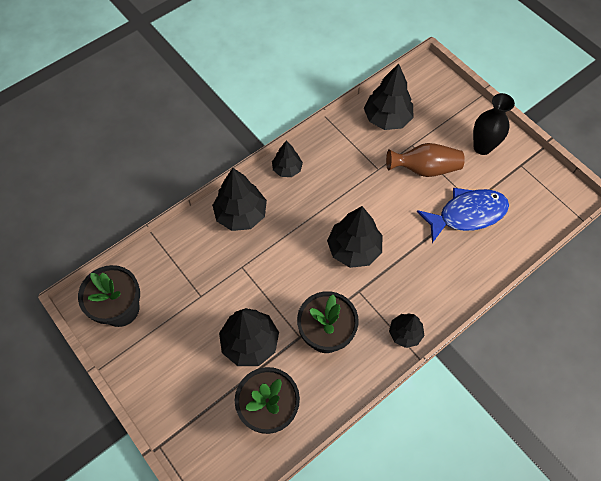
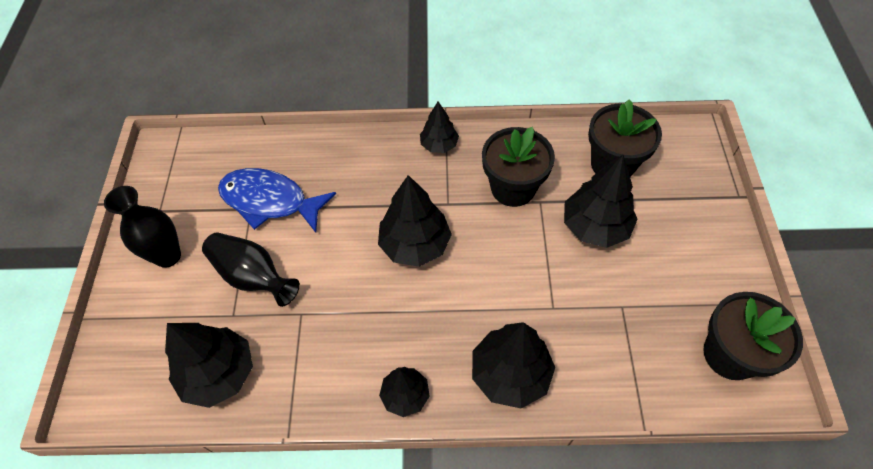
camera: 140 degrees left, 5 degrees down
(424, 169) = (253, 276): brown vase -> black vase

